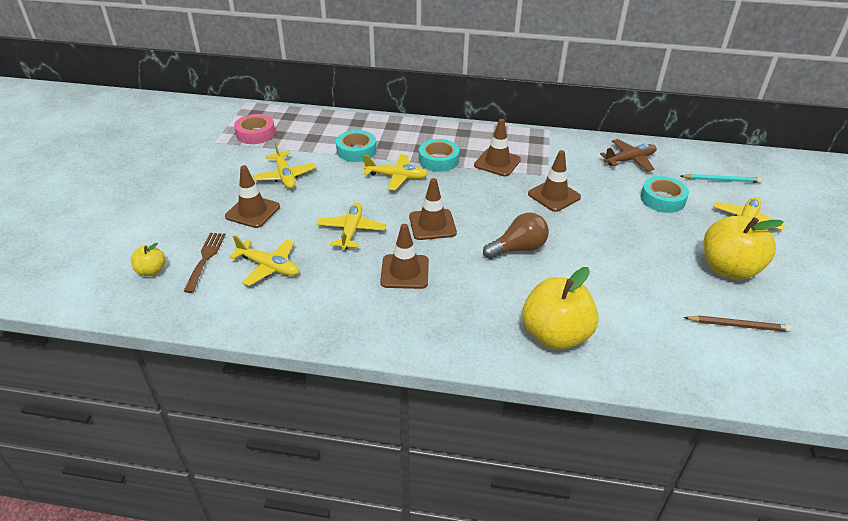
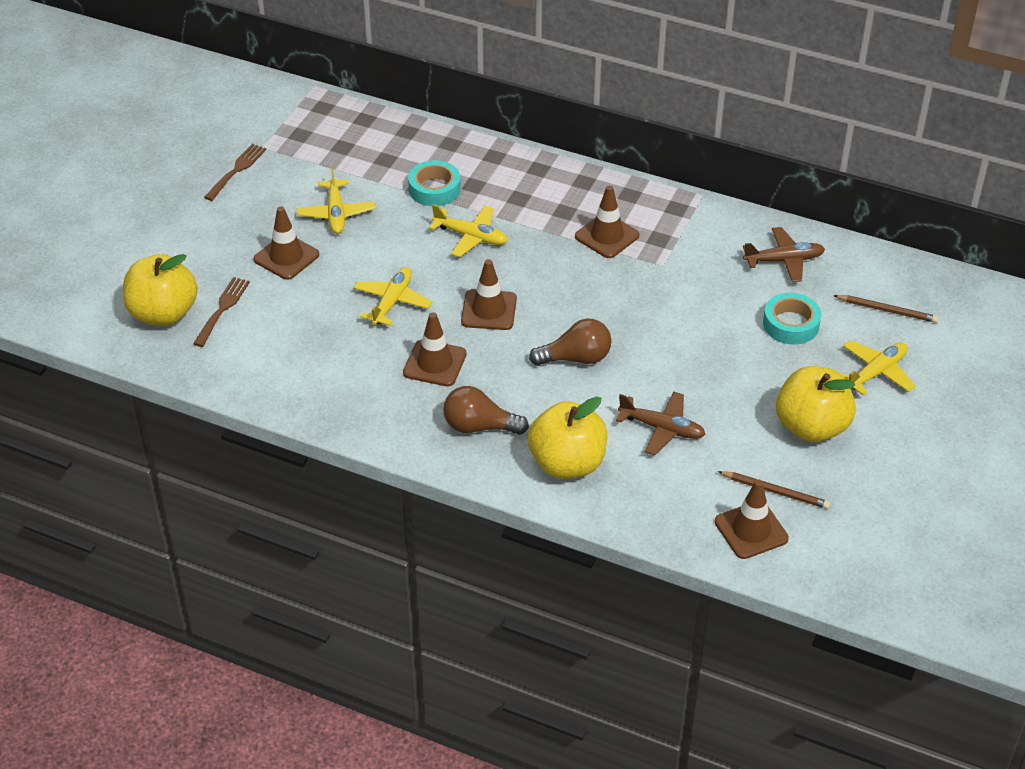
camera: 15 degrees right, 5 degrees up
(151, 271) = (163, 313): yellow apple -> yellow apple, size x2.07
(197, 159) = (237, 170): none -> brown fork
(255, 134) = (315, 142): pink tape -> none
(269, 267) = (288, 331): yellow plane -> none
(438, 160) = (533, 220): turquoise tape -> none
(464, 317) = (479, 426): none -> brown light bulb
(554, 196) = (655, 296): brown traffic cone -> brown traffic cone (751, 530)
(616, 291) = (662, 428): none -> brown plane
(721, 180) = (887, 310): turquoise pencil -> brown pencil

